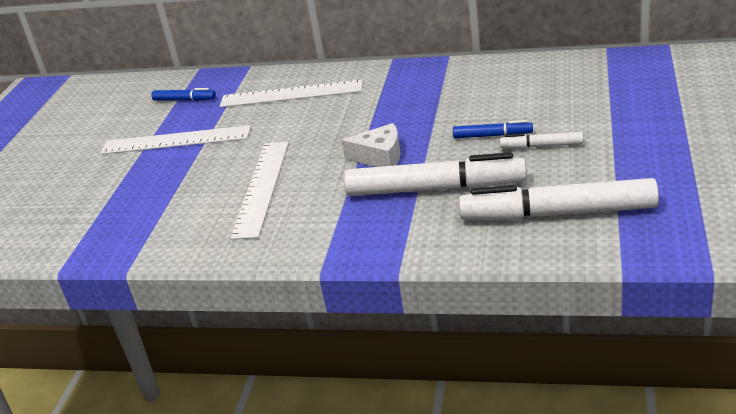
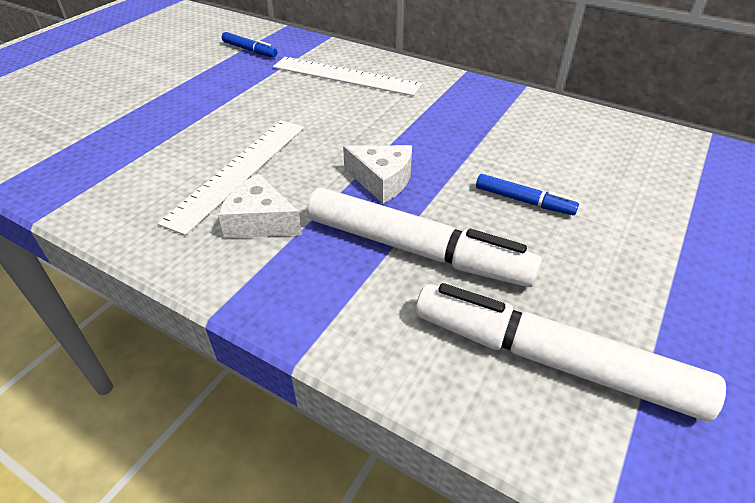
camera: 15 degrees right, 10 degrees up
(176, 140) = (208, 87): white ruler -> none
(308, 211) = (260, 221): none -> white cheese
(542, 146) = (577, 239): white marker -> none

